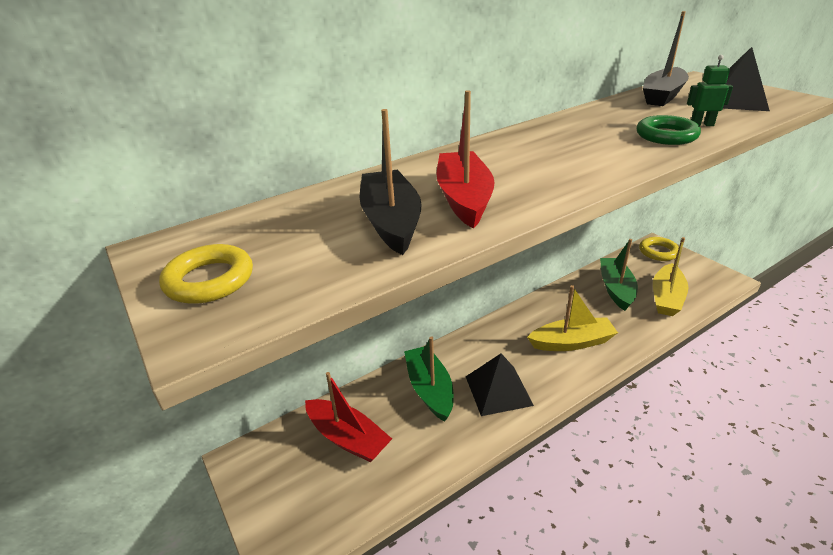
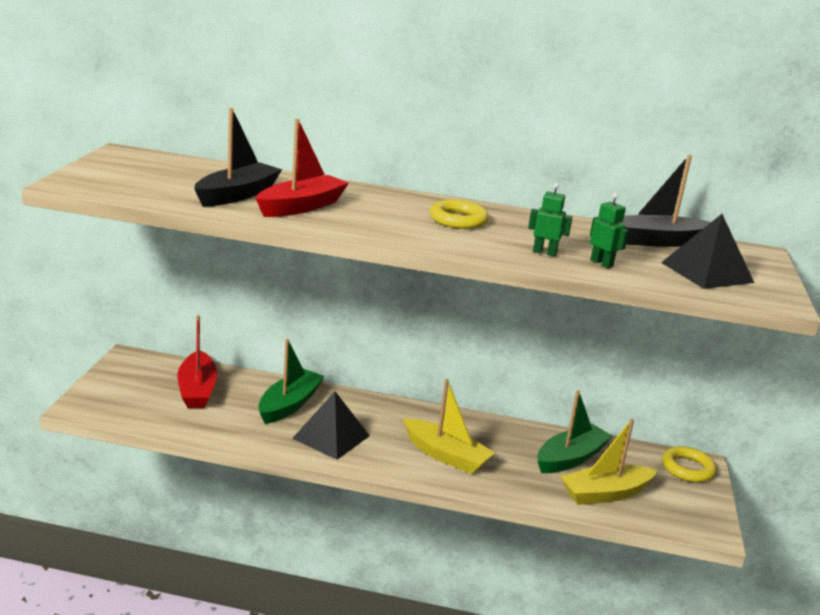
camera: 40 degrees right, 10 degrees down
(209, 280) = (111, 172): yellow ring -> yellow ring (458, 220)
(666, 136) = (544, 252): green ring -> green robot

